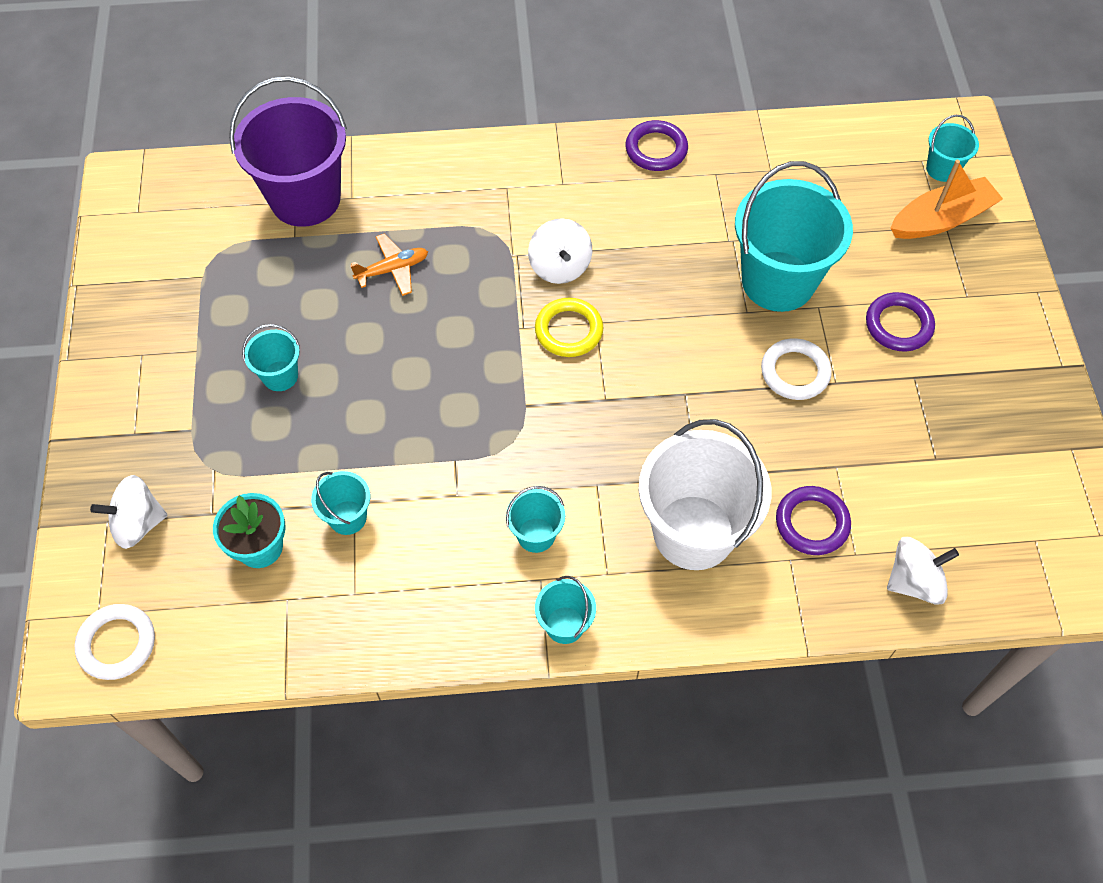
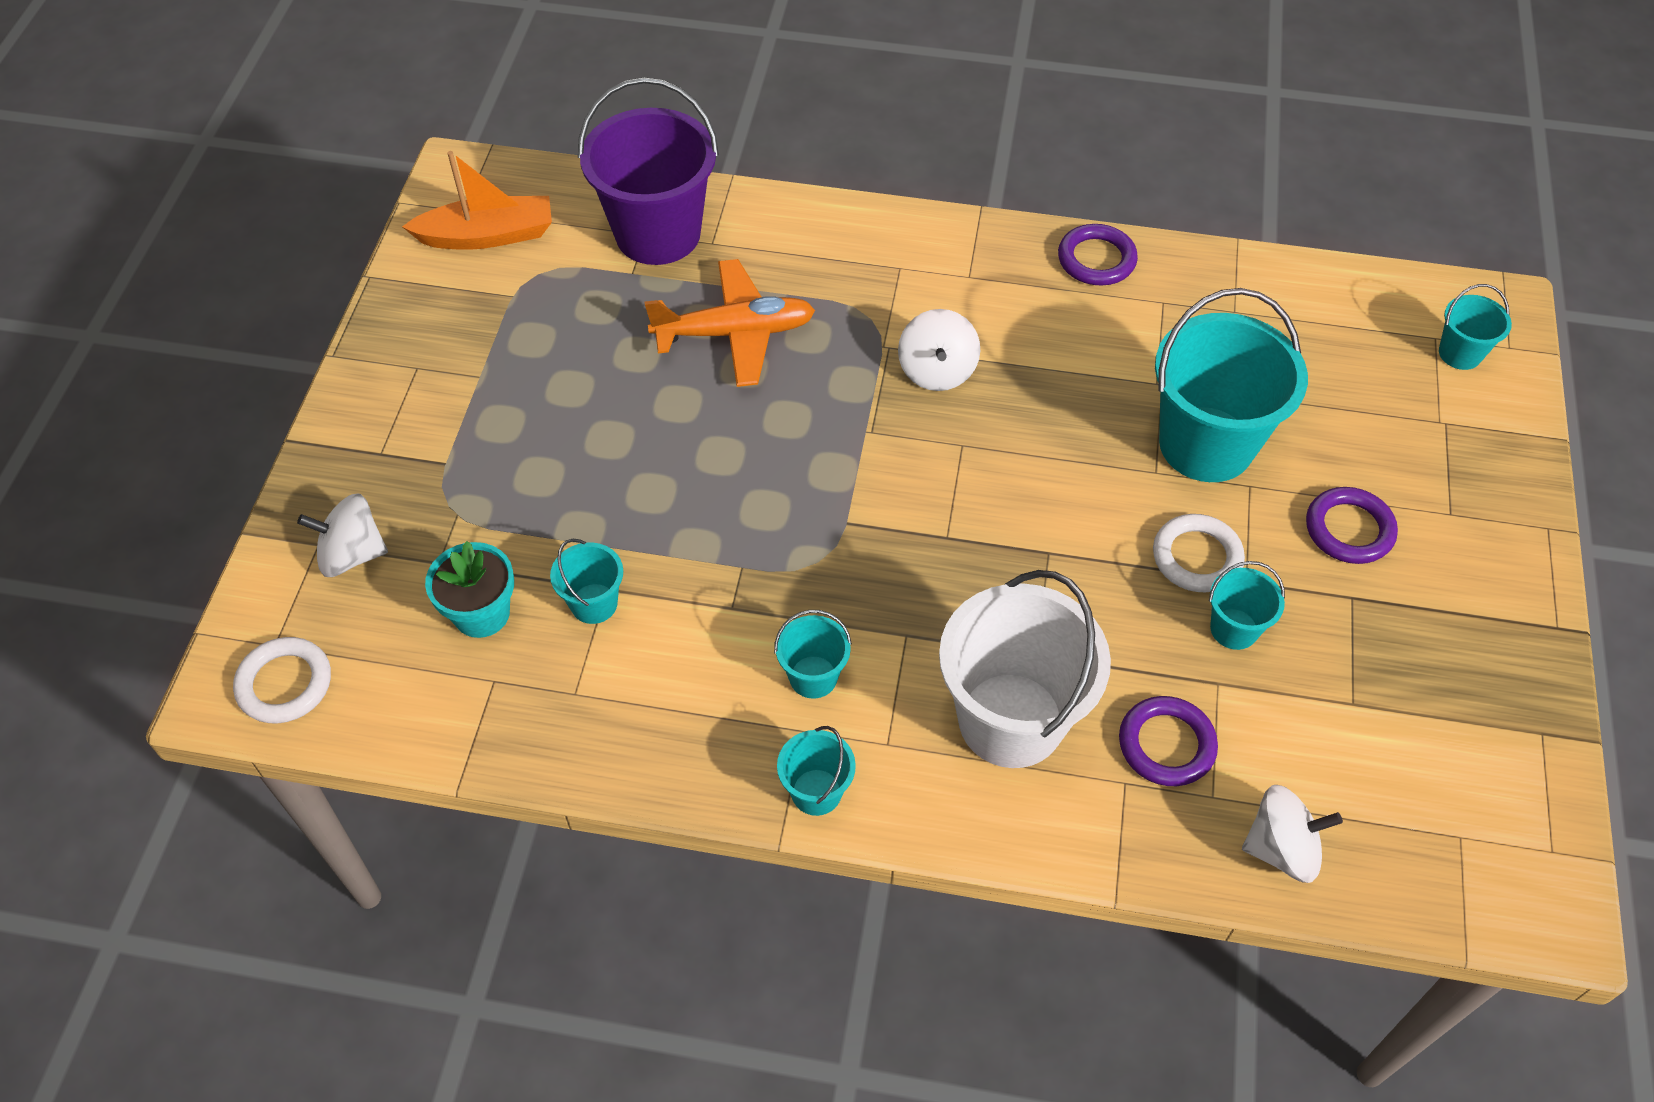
camera: 15 degrees right, 5 degrees down
(280, 376) = (566, 425): turquoise bucket -> turquoise bucket (1234, 629)
(392, 269) = (735, 333): orange plane -> orange plane, size x1.71
(569, 330) = (925, 447): yellow ring -> none
(941, 219) = (1442, 414): orange boat -> orange boat (488, 235)

